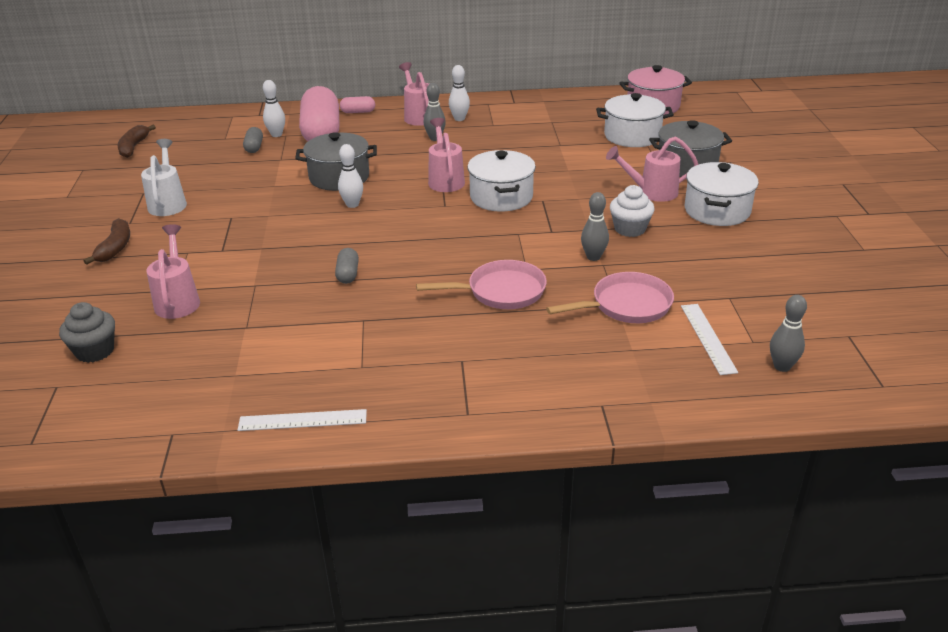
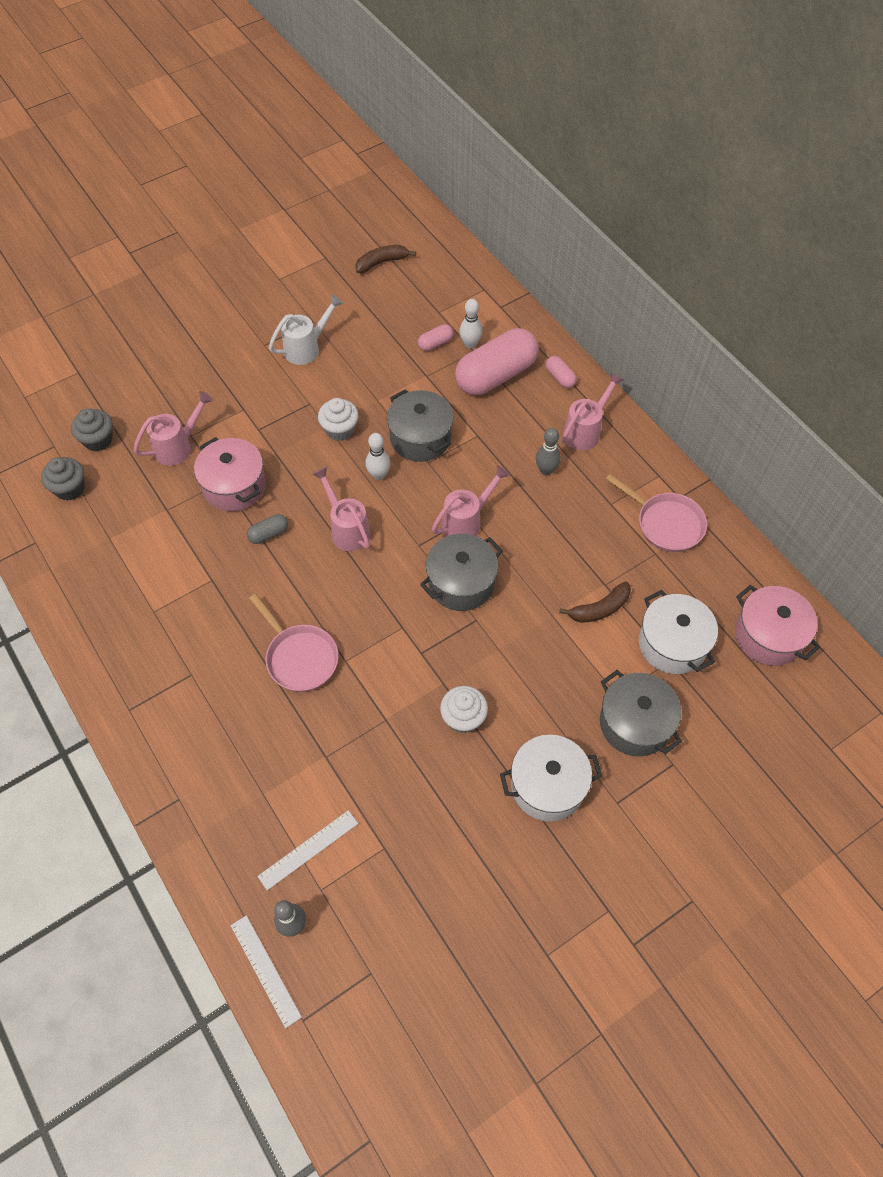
camera: 60 degrees right, 25 degrees up
(115, 248) = (225, 361): brown banana -> brown banana (599, 609)
(132, 388) = (70, 488): none -> grey cupcake
(254, 147) = (435, 343): grey capsule -> pink capsule
(270, 279) = (234, 486): none -> pink pot
(280, 210) = (340, 429): none -> white cupcake
(302, 420) = (79, 609): white ruler -> white ruler (265, 970)
(459, 119) = (604, 468): white bowling pin -> none
(501, 197) = (461, 583): white pot -> grey pot
(593, 257) = (394, 706): grey bowling pin -> none
(626, 305) = (327, 765): pink pan -> pink pan (665, 523)
(652, 192) = (550, 711): pink watering can -> pink watering can (347, 529)

